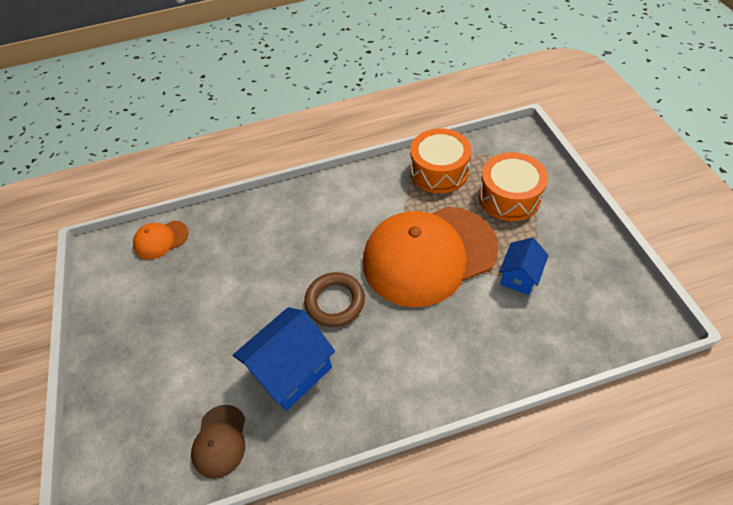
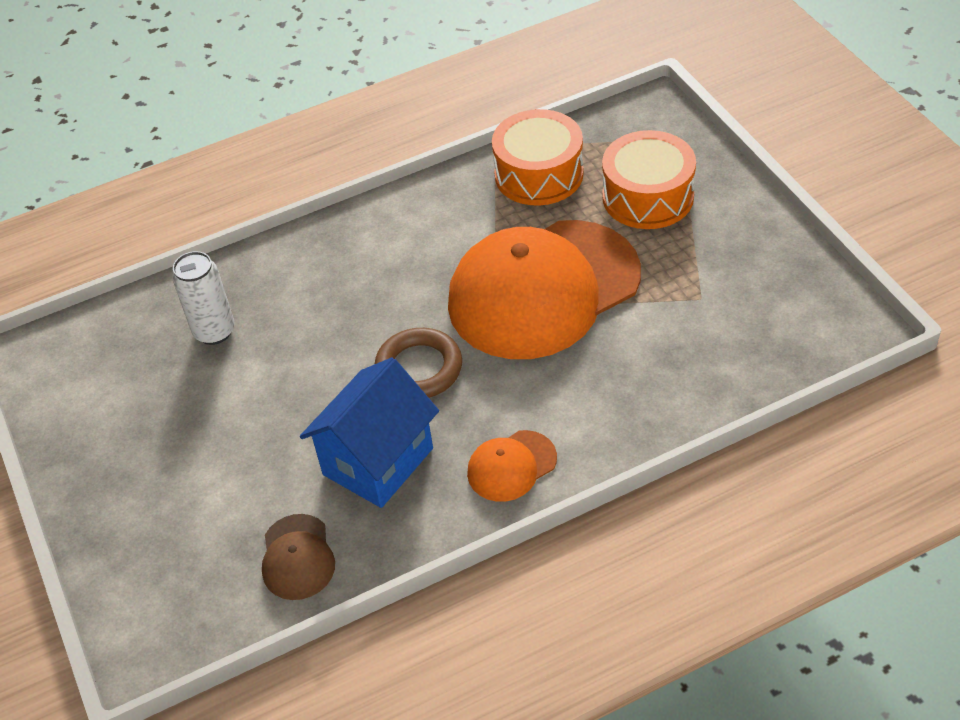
camera: 10 degrees left, 5 degrees down
(161, 240) = (129, 326): orange cap -> orange cap (511, 466)
(211, 252) = (214, 331): none -> white can
(519, 277) = (675, 299): blue house -> none

